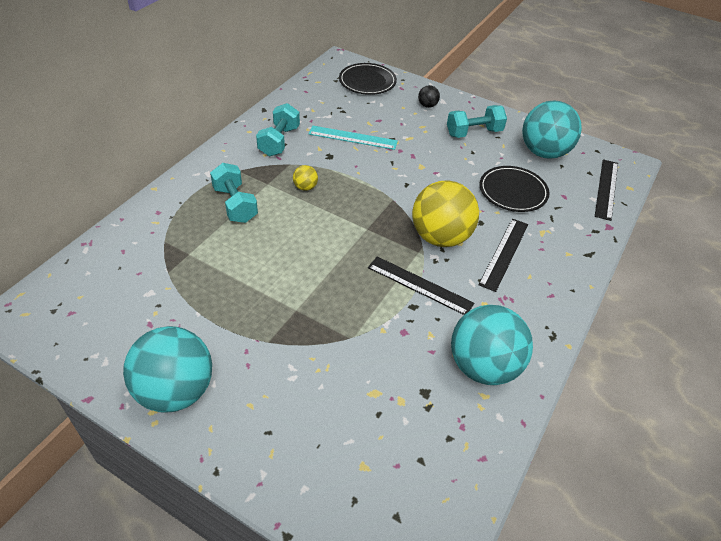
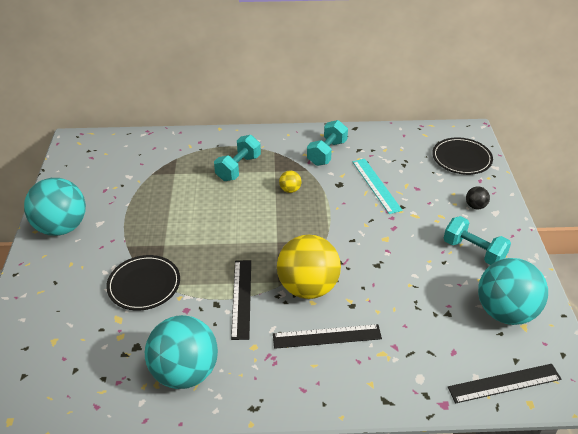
camera: 60 degrees right, 5 degrees down
(279, 141) = (327, 153): turquoise dumbbell -> turquoise dumbbell turned 45 degrees counterclockwise
(513, 191) = (418, 311): black plate -> black plate (144, 285)

